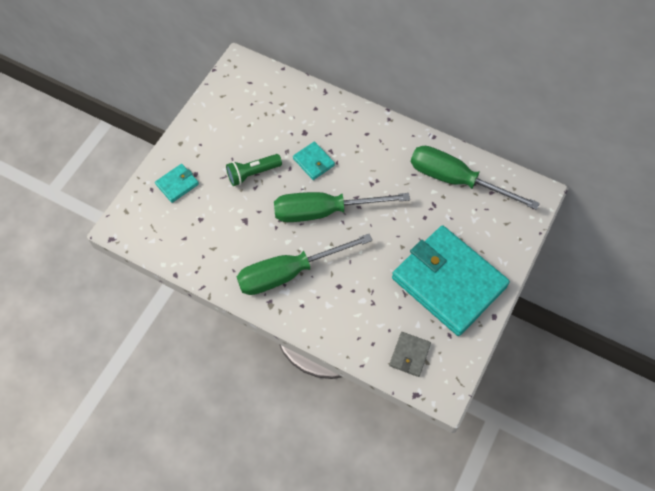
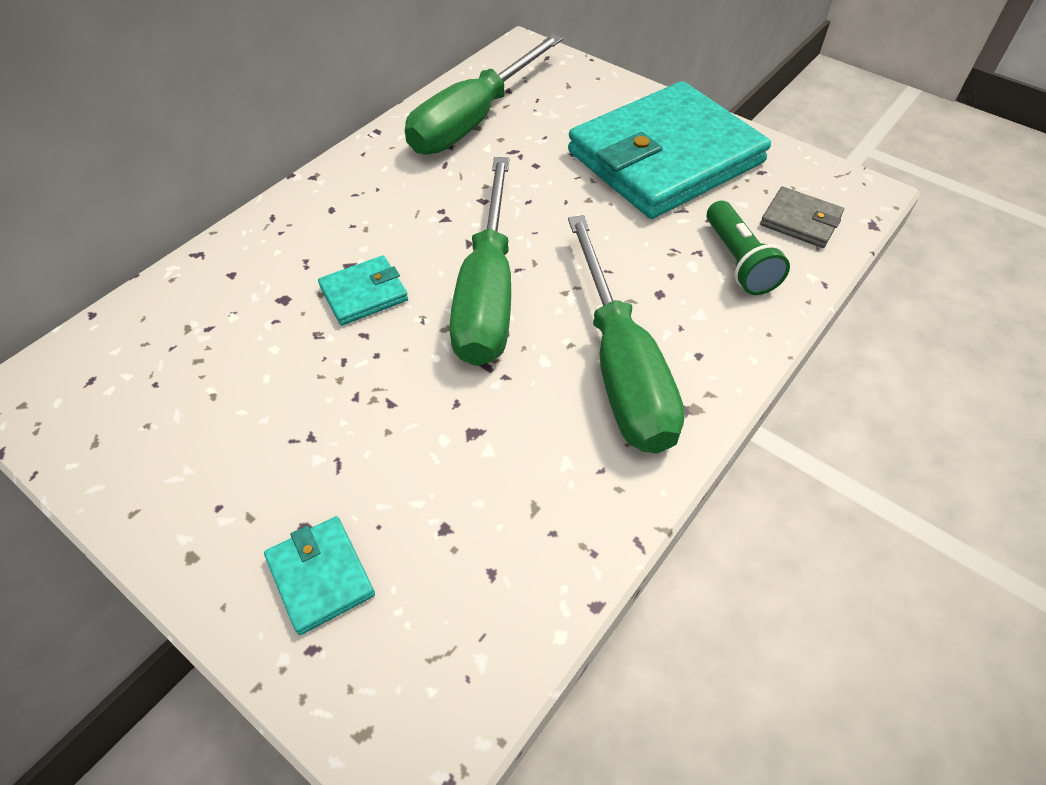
camera: 80 degrees left, 10 degrees down
(253, 173) = (352, 403): green flashlight -> green flashlight (738, 261)

